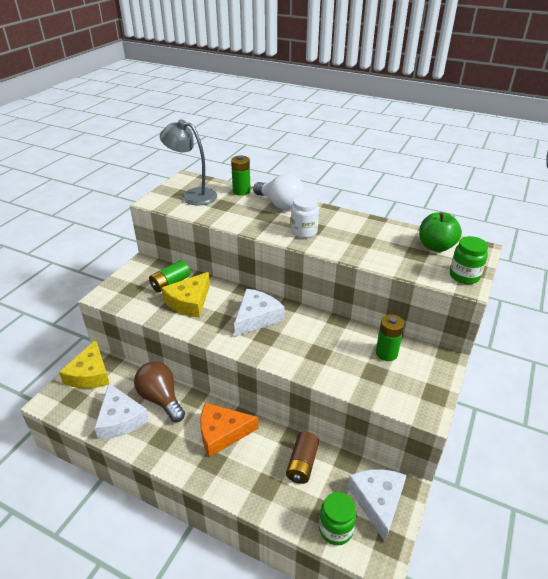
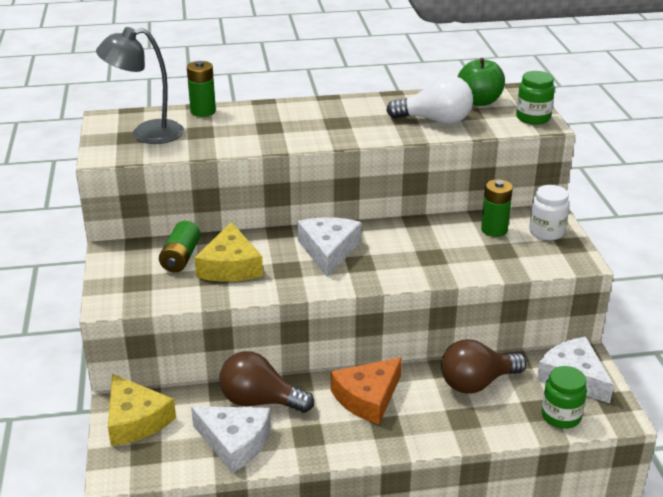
camera: 35 degrees left, 5 degrees down
(280, 204) = (269, 111): white light bulb -> white light bulb (435, 121)
(302, 464) = (477, 383): brown battery -> brown light bulb
(304, 231) = (333, 129): white jar -> white jar (546, 232)

